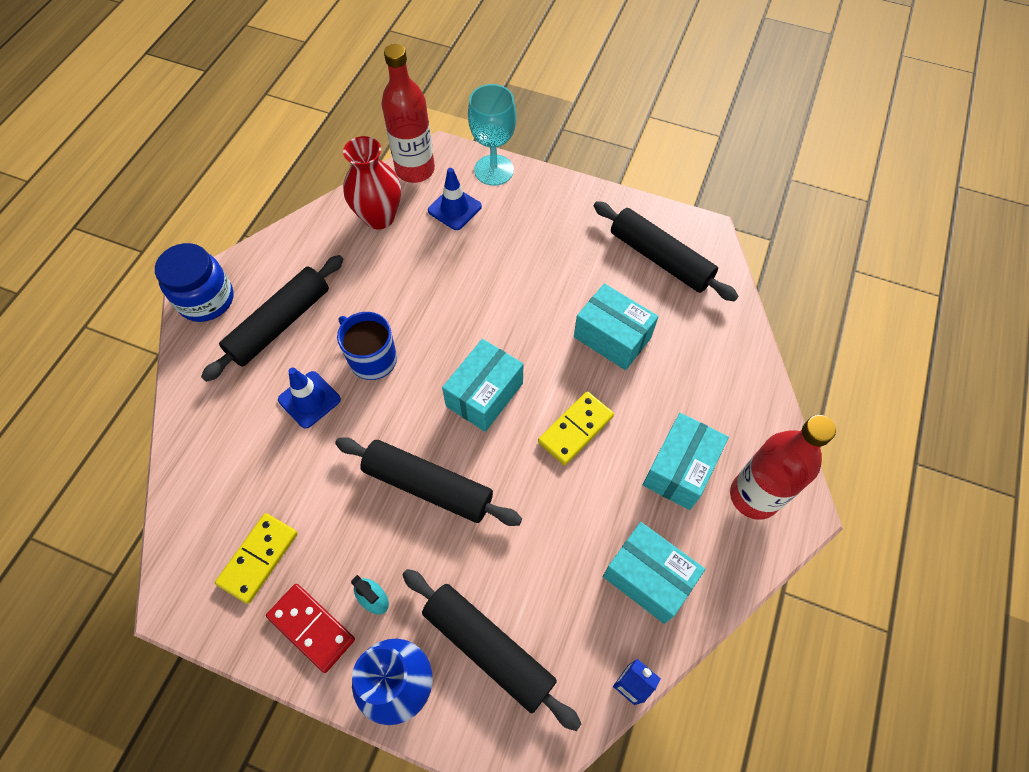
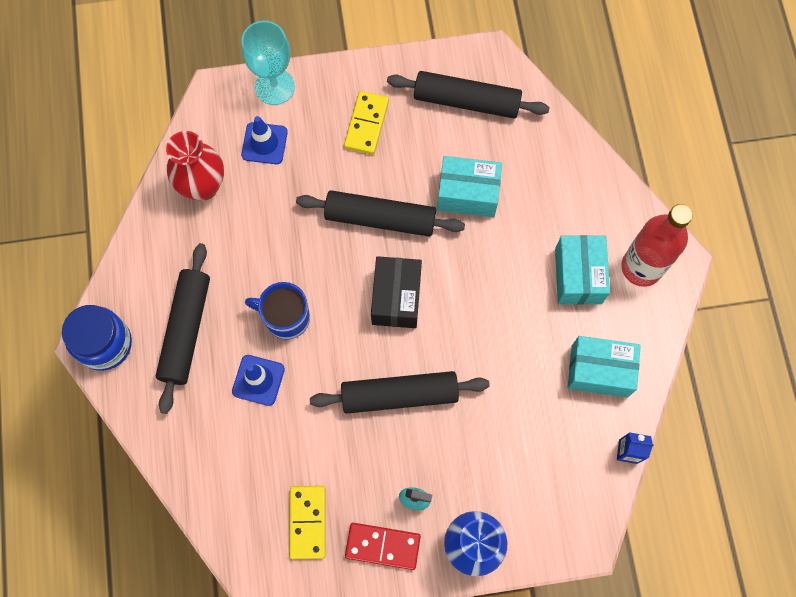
camera: 30 degrees left, 10 degrees up
(415, 170) = (203, 122): red bottle -> none
(484, 394) = (396, 298): turquoise box -> black box
(488, 648) = (517, 485): black rolling pin -> black rolling pin (380, 218)
(575, 429) = (484, 287): yellow domino -> yellow domino (366, 124)

